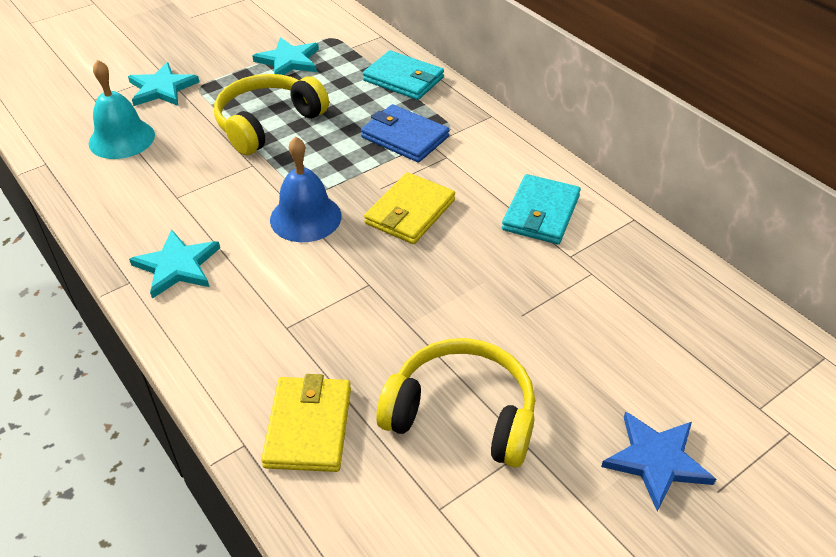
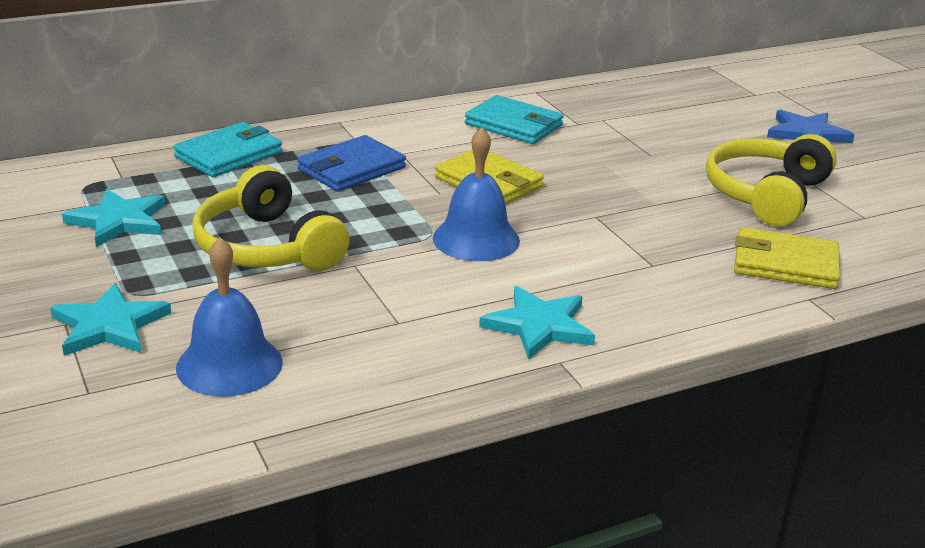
camera: 80 degrees left, 15 degrees down
(122, 139) = (229, 364): turquoise bell -> blue bell

